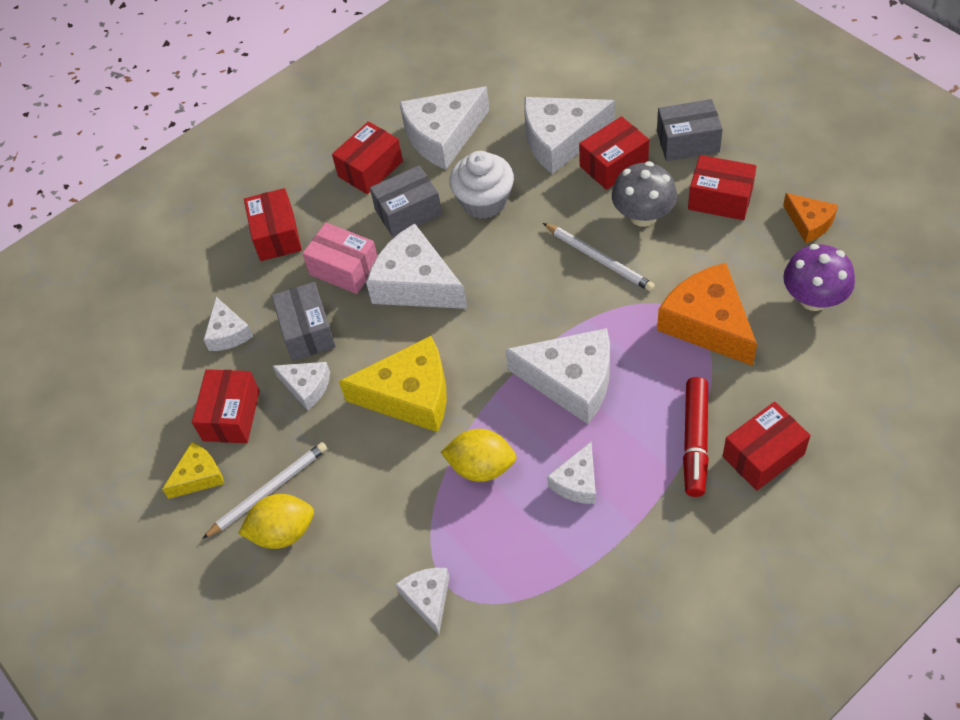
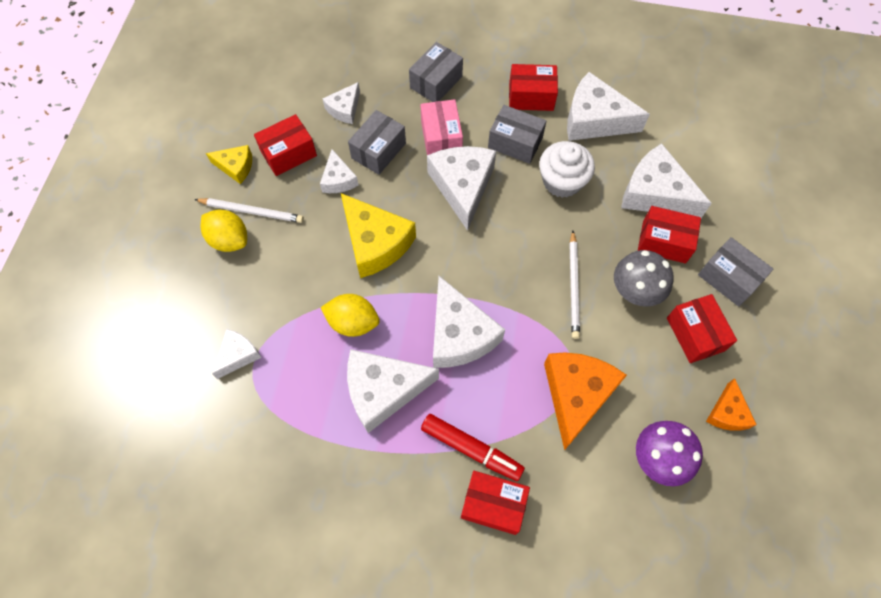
camera: 45 degrees right, 10 degrees up
(276, 235) = (436, 82): red box -> grey box
(481, 467) = (353, 322): yellow lemon -> yellow lemon turned 45 degrees counterclockwise
(577, 482) = (383, 390): white cheese -> white cheese, size x1.84
(695, 441) = (471, 449): red marker -> red marker turned 120 degrees counterclockwise

